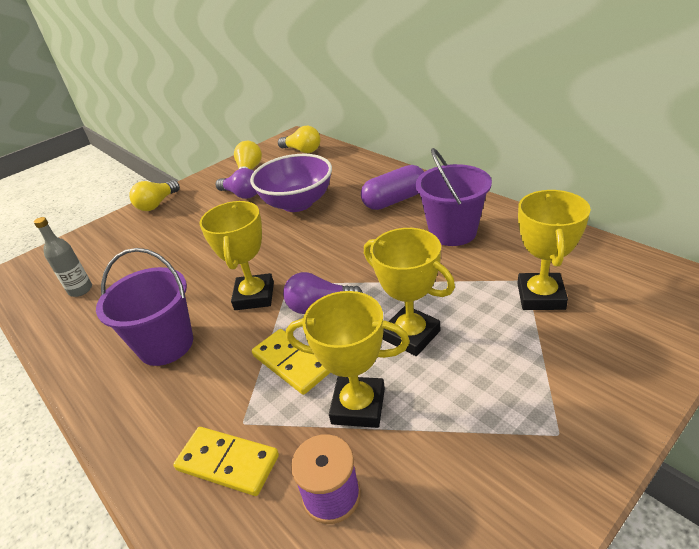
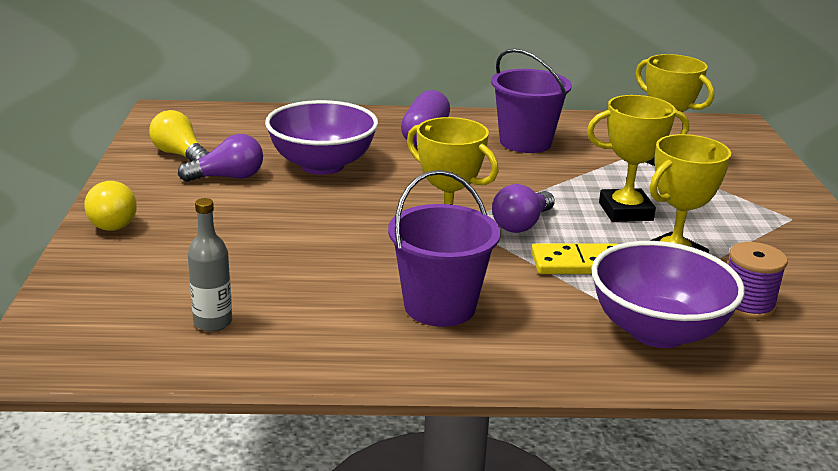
camera: 55 degrees left, 10 degrees down
(227, 463) = (657, 331): yellow domino -> purple bowl
(302, 150) = (213, 120): yellow light bulb -> none

